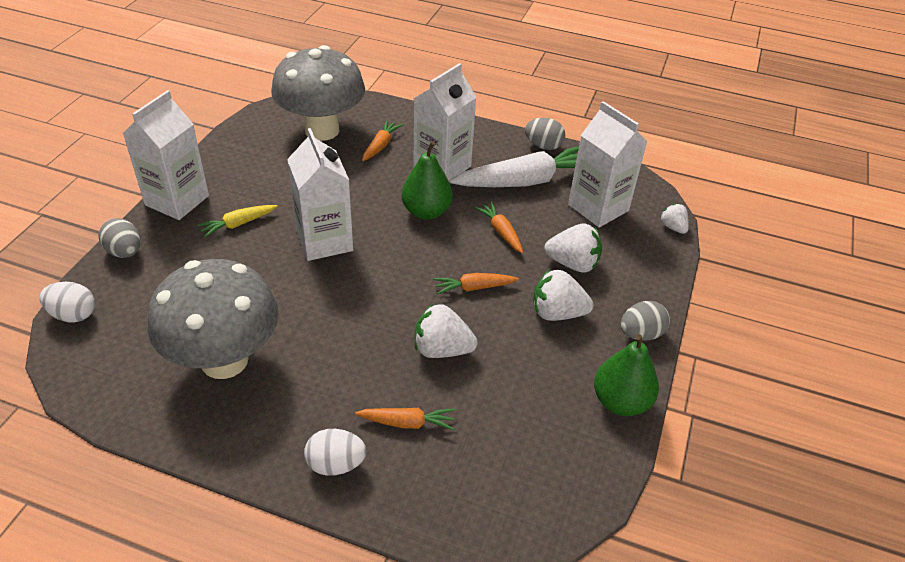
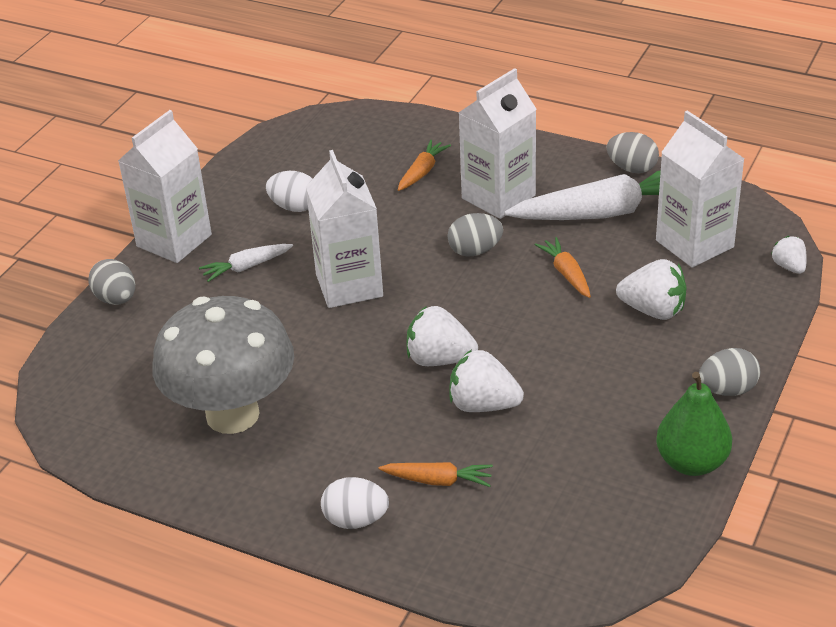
camera: 10 degrees right, 5 degrees down
(73, 315) = (63, 366): white egg -> white egg (294, 207)
(238, 224) = (246, 267): yellow carrot -> white carrot
(322, 130) = (349, 154): grey mushroom -> none
(426, 212) = (475, 251): green pear -> grey egg
(474, 288) = (527, 338): orange carrot -> none
(557, 313) = (626, 366): white strawberry -> white strawberry (439, 359)

